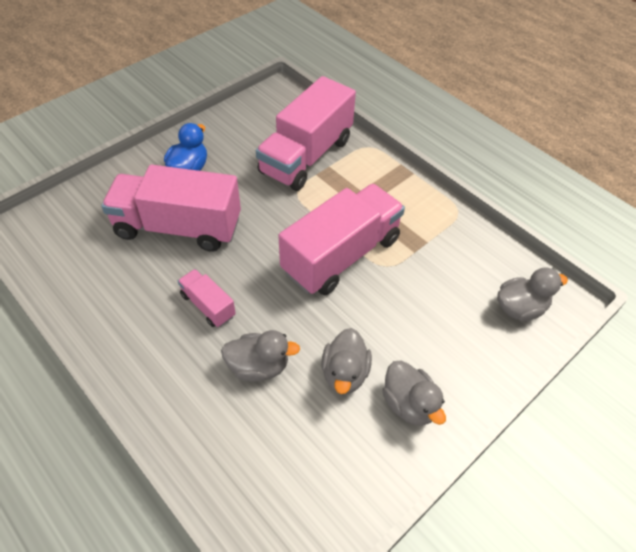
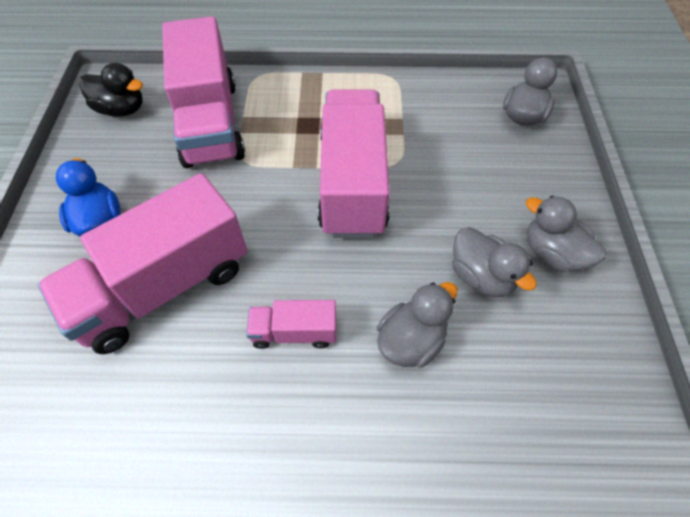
camera: 45 degrees left, 5 degrees up
(269, 113) = (121, 109): none -> black duck
(409, 404) = (552, 253): grey duck -> grey duck turned 150 degrees counterclockwise

